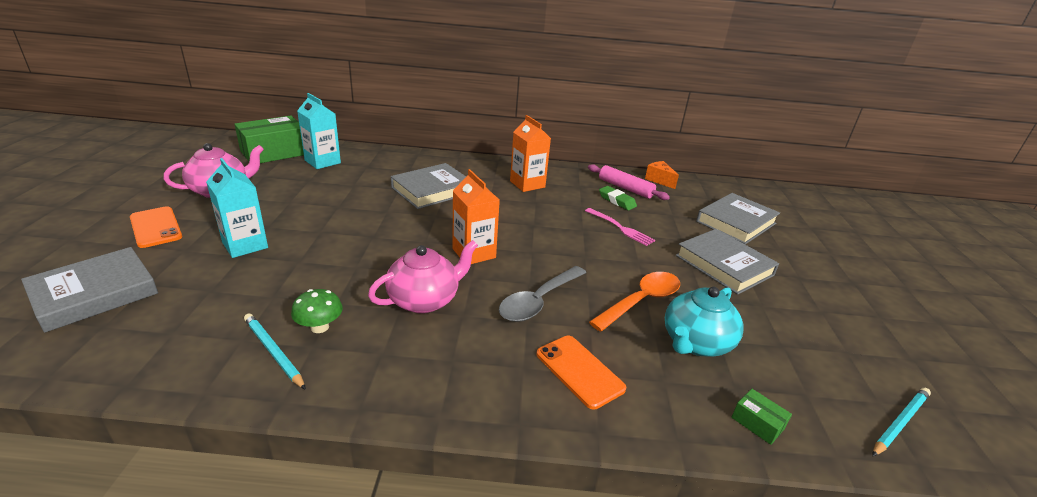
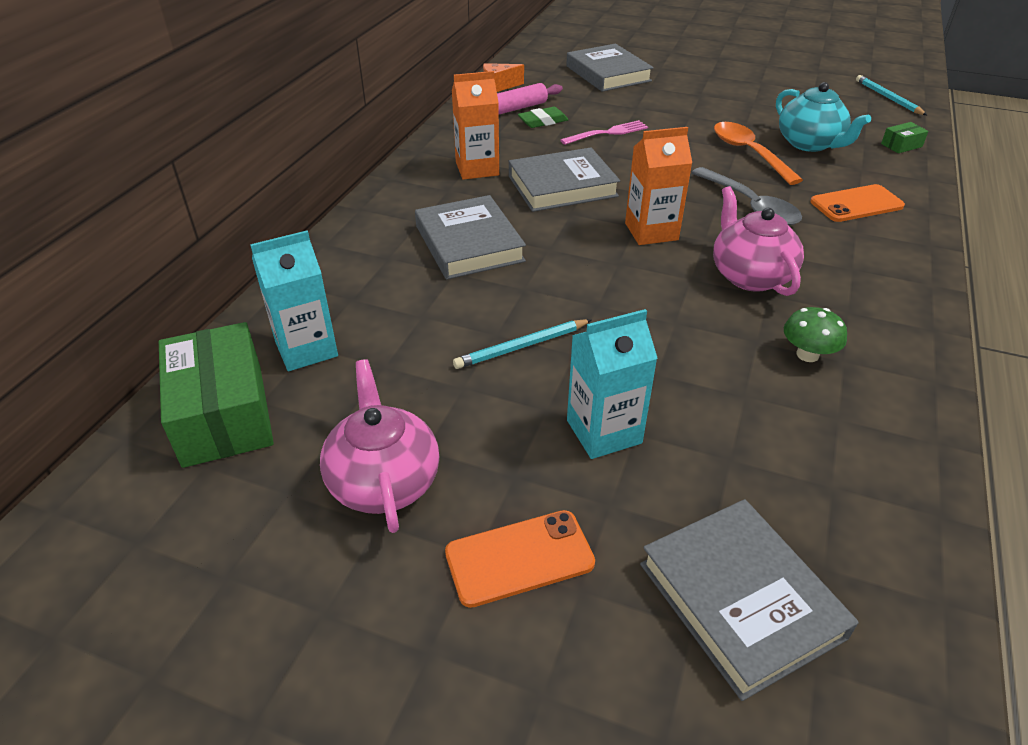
camera: 70 degrees left, 10 degrees up
(274, 352) = (858, 390): turquoise pencil -> turquoise pencil (522, 346)
(724, 265) = (688, 101): grey book -> grey book (562, 186)

